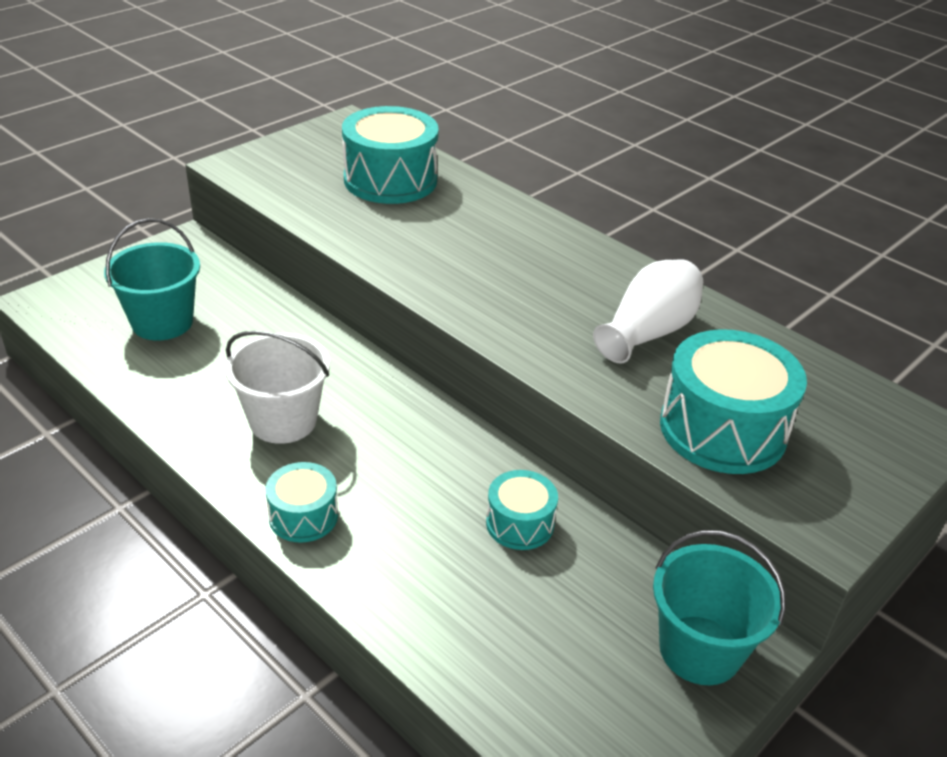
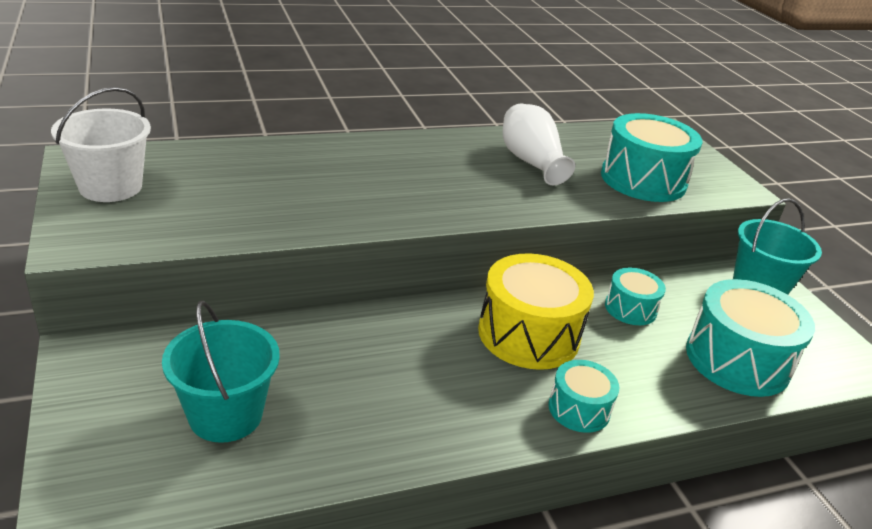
camera: 65 degrees left, 5 degrees down
(283, 420) = (449, 381): white bucket -> white bucket (110, 187)
(390, 180) = (221, 175): turquoise drum -> turquoise drum (737, 360)
(398, 453) = (528, 334): none -> yellow drum

